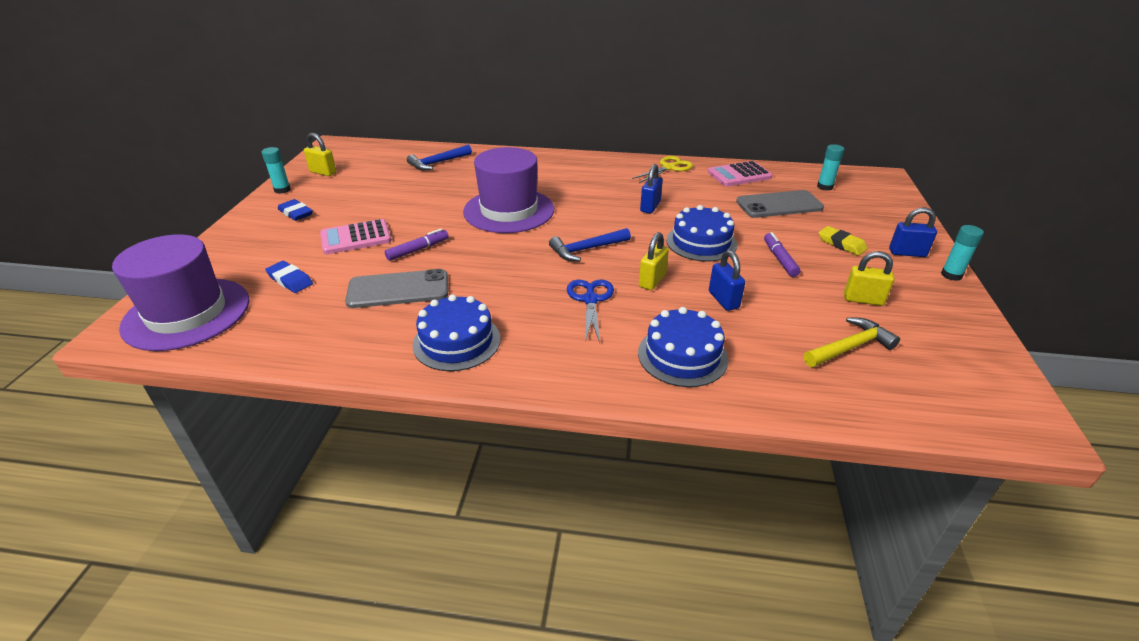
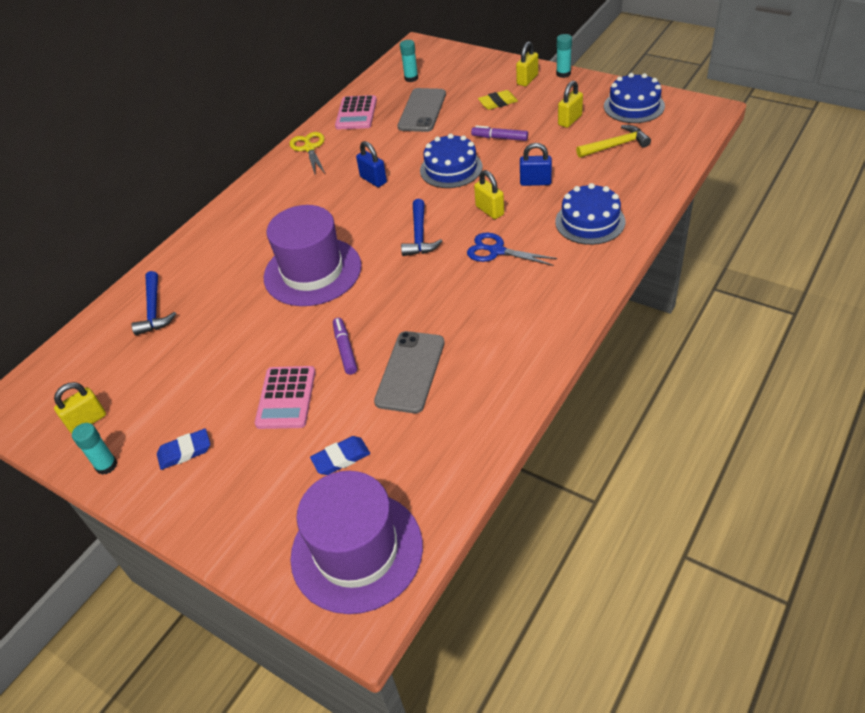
camera: 60 degrees left, 10 degrees up
(457, 341) = (513, 341): blue cake -> blue cake (634, 106)
(850, 347) = (616, 145): yellow hammer -> yellow hammer turned 75 degrees clockwise
(907, 253) = (527, 80): blue padlock -> yellow padlock

